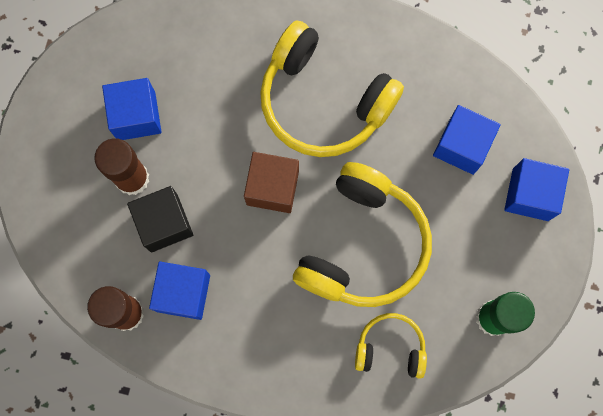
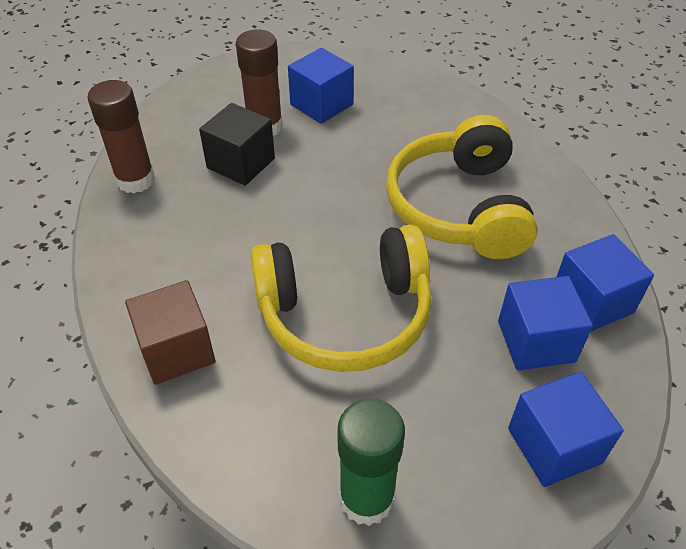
camera: 55 degrees right, 30 degrees down
(183, 293) = (183, 206): blue cube -> blue cube (592, 302)
(272, 187) = (340, 215): brown cube -> brown cube (177, 350)
(390, 348) = (246, 406): yellow headphones -> none

